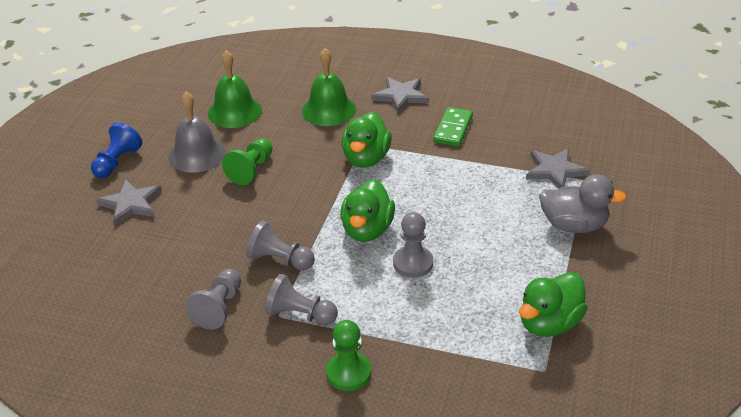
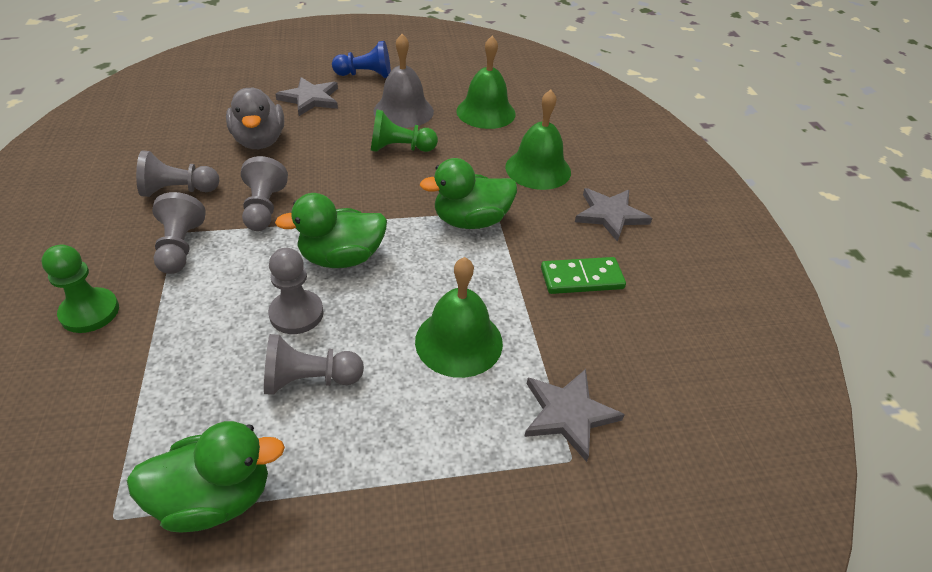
camera: 60 degrees right, 5 degrees up
(477, 268) = (309, 380): none -> grey pawn
(478, 196) = (459, 341): none -> green bell
(549, 323) = (216, 498): green duck -> green duck turned 150 degrees clockwise
(574, 225) = (452, 473): grey duck -> grey duck (259, 141)

